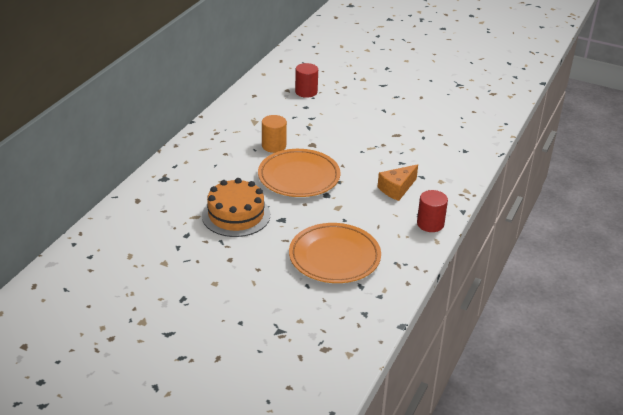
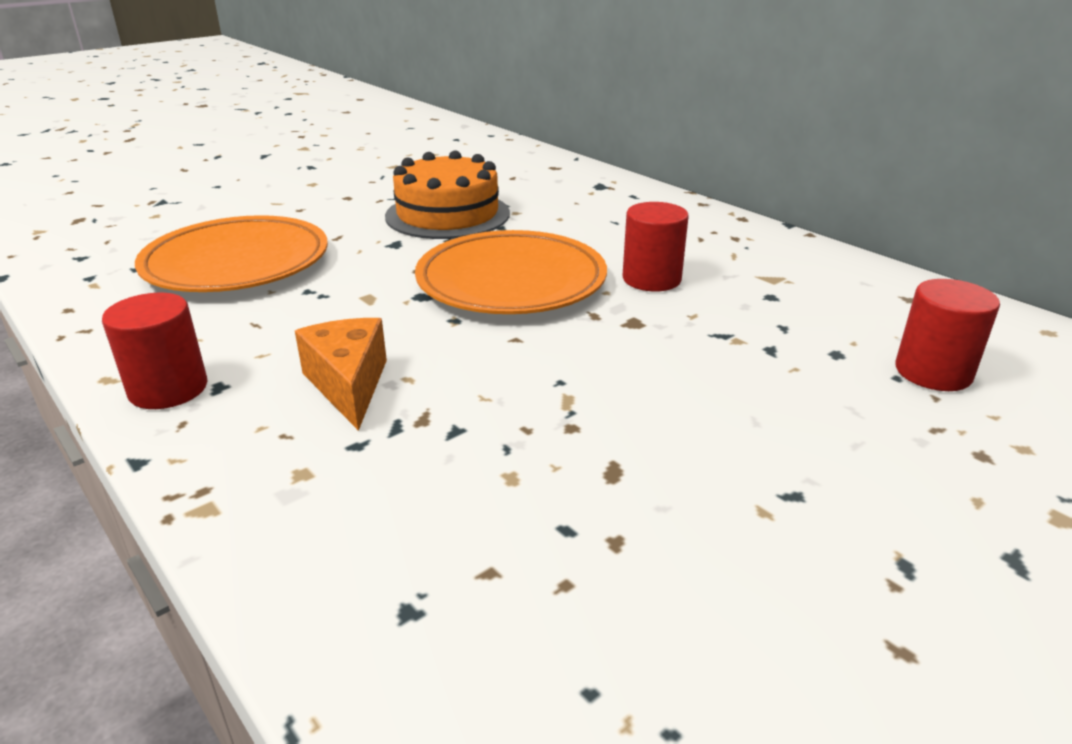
camera: 115 degrees right, 5 degrees down
(274, 146) = (651, 279): orange cylinder -> red cylinder

